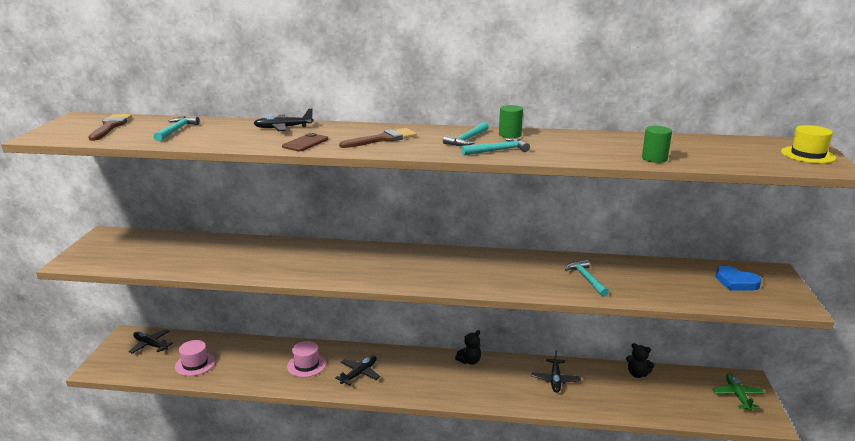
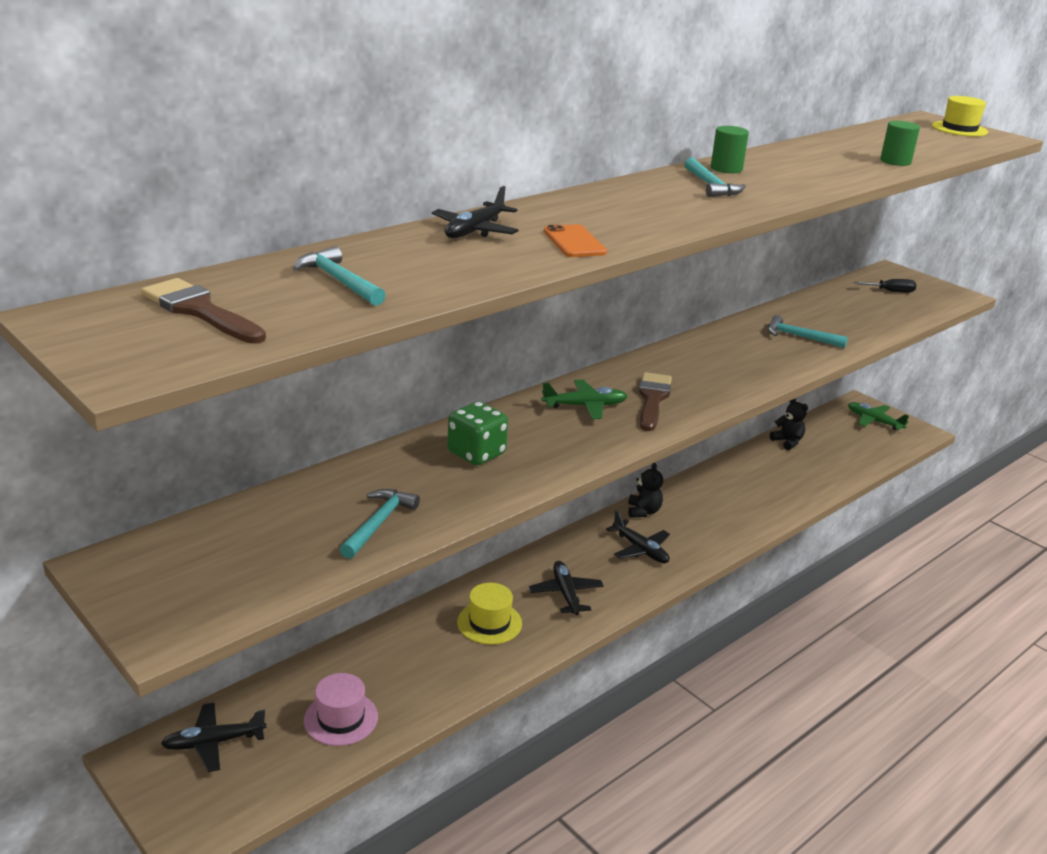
camera: 50 degrees left, 5 degrees up
(286, 256) = (476, 453): none -> green dice
(305, 143) = (574, 242): brown phone -> orange phone
(306, 365) = (489, 623): pink hat -> yellow hat
(376, 259) = (585, 406): none -> green plane
(382, 139) = (635, 210): brown brush -> brown brush (652, 399)
(498, 150) = (774, 190): turquoise hammer -> turquoise hammer (379, 523)
(555, 380) = (741, 485): black plane -> black plane (640, 549)
(637, 374) = (787, 442): black teddy bear -> black teddy bear turned 105 degrees counterclockwise
(736, 282) = (891, 291): blue heart -> black screwdriver

